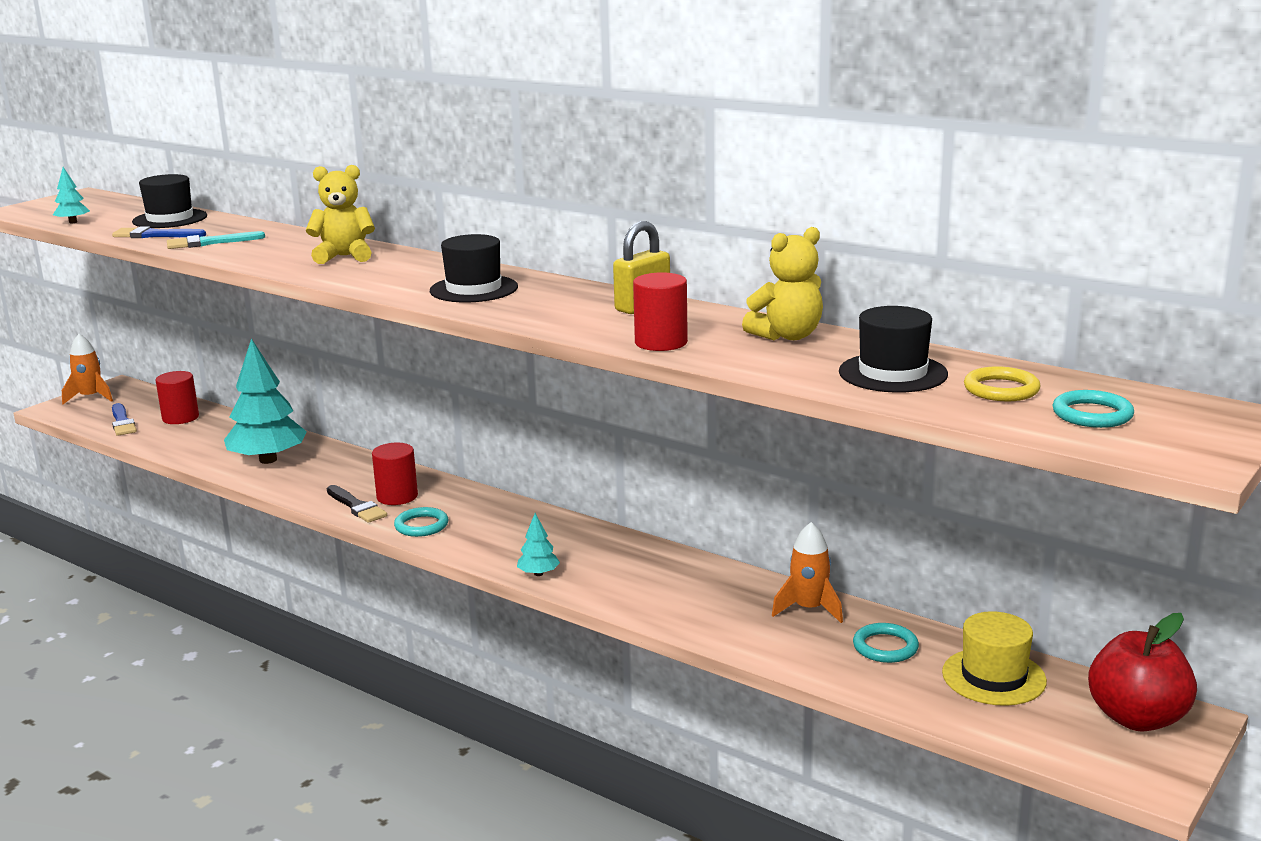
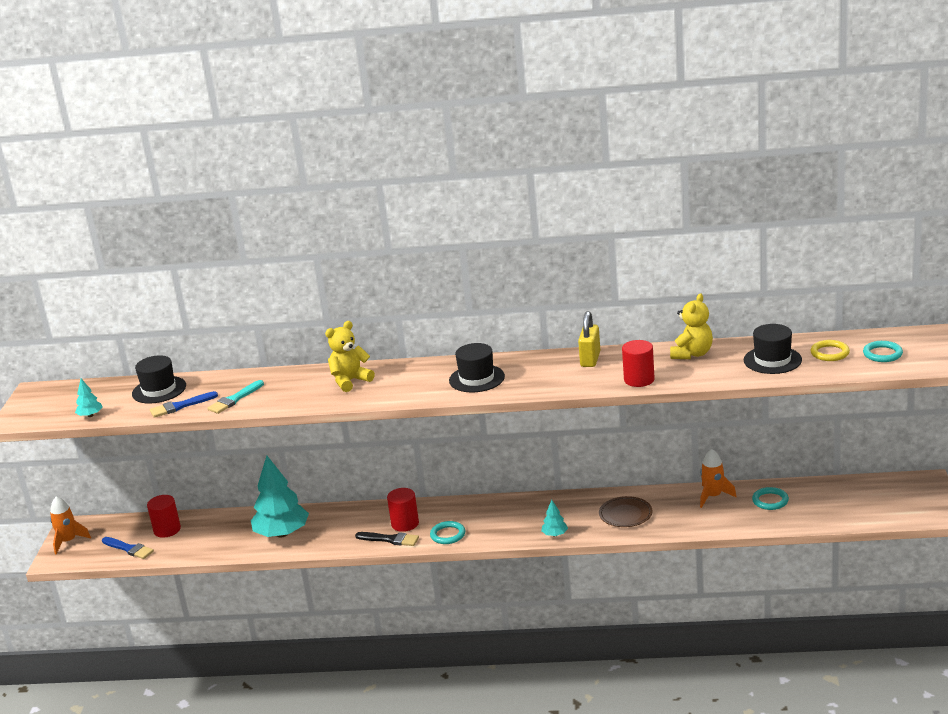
camera: 30 degrees left, 5 degrees up
(659, 585) = (625, 514): none -> brown plate
(993, 677) = (831, 495): yellow hat -> none
(1137, 718) = (906, 489): red apple -> none

